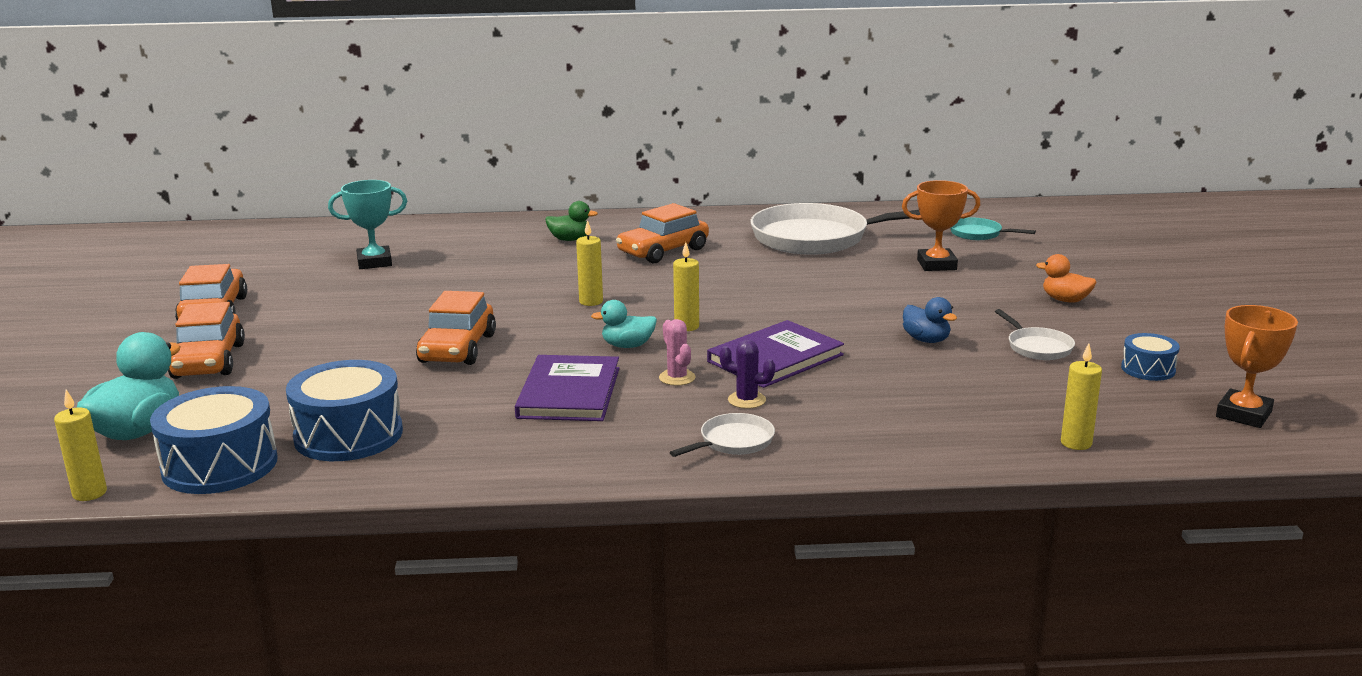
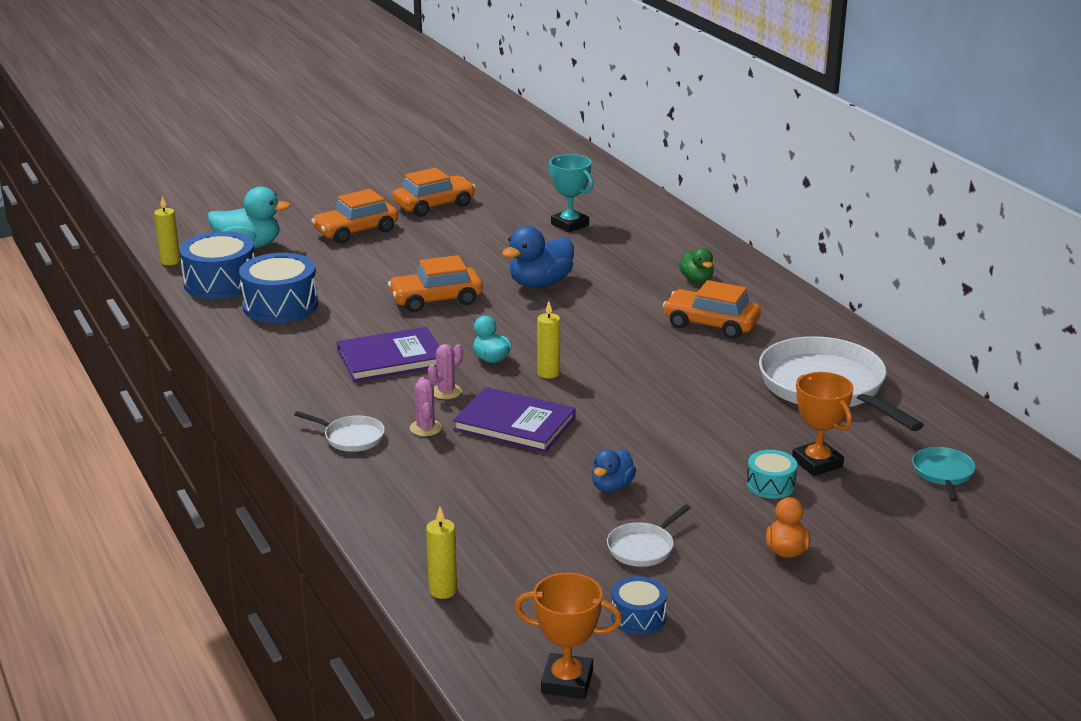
camera: 65 degrees right, 5 degrees up
(489, 297) = (540, 284): none -> blue duck
(591, 302) = (566, 323): yellow candle -> none
(746, 400) = (425, 428): purple cactus -> pink cactus
(961, 285) = (770, 485): none -> turquoise drum

